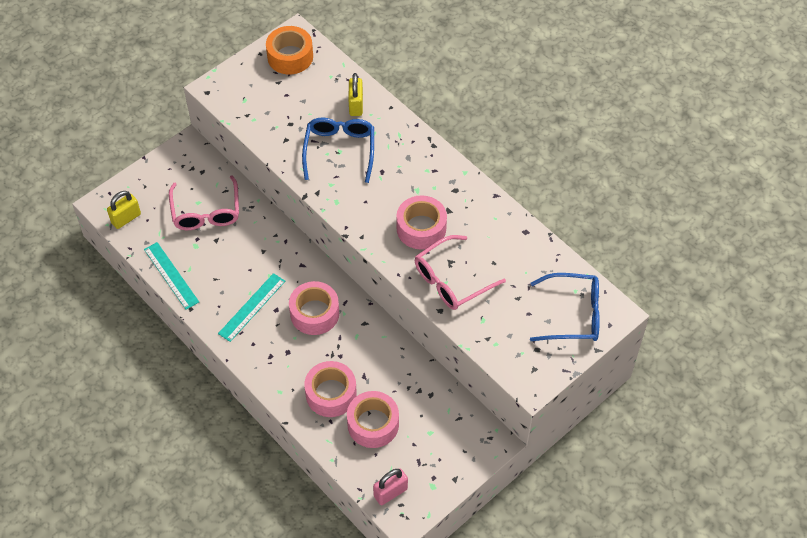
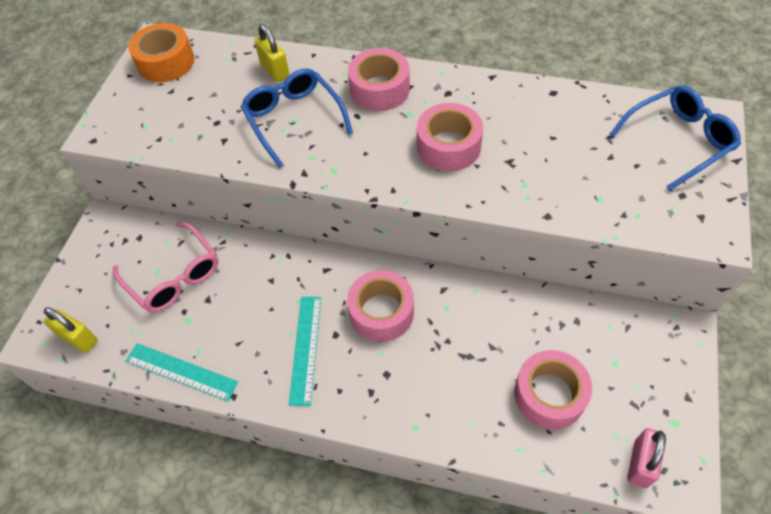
camera: 30 degrees left, 0 degrees up
(126, 218) = (79, 338): yellow padlock -> yellow padlock turned 75 degrees counterclockwise
(331, 394) = (474, 391): pink tape -> pink tape (380, 89)
(452, 280) = (529, 178): pink glasses -> none

